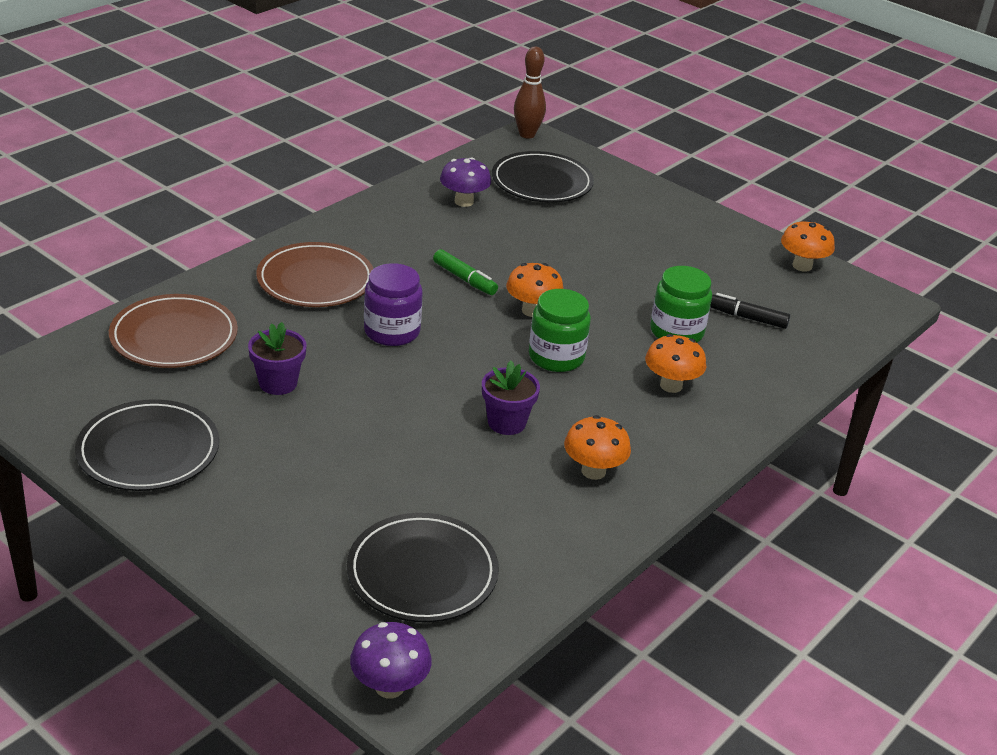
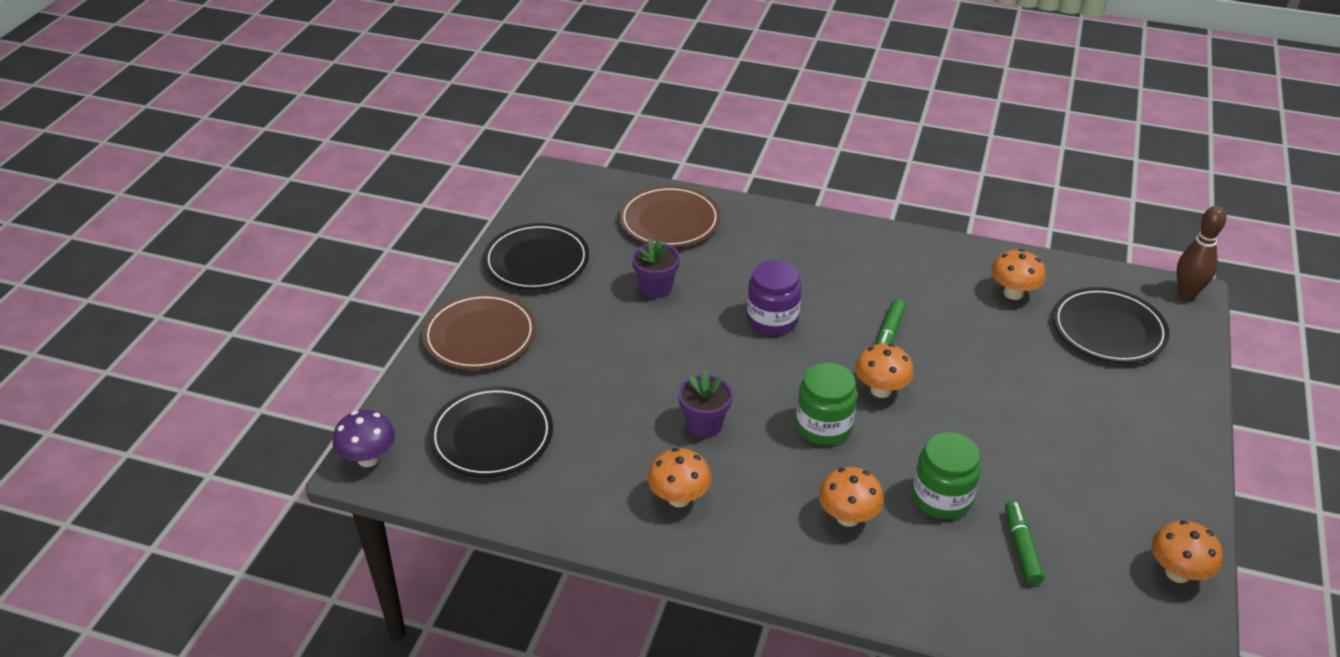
camera: 70 degrees right, 5 degrees up
(315, 280) = (803, 257): brown plate -> brown plate (480, 336)
(464, 202) = (1013, 293): purple mushroom -> orange mushroom
(747, 318) = (1021, 548): black marker -> green marker

